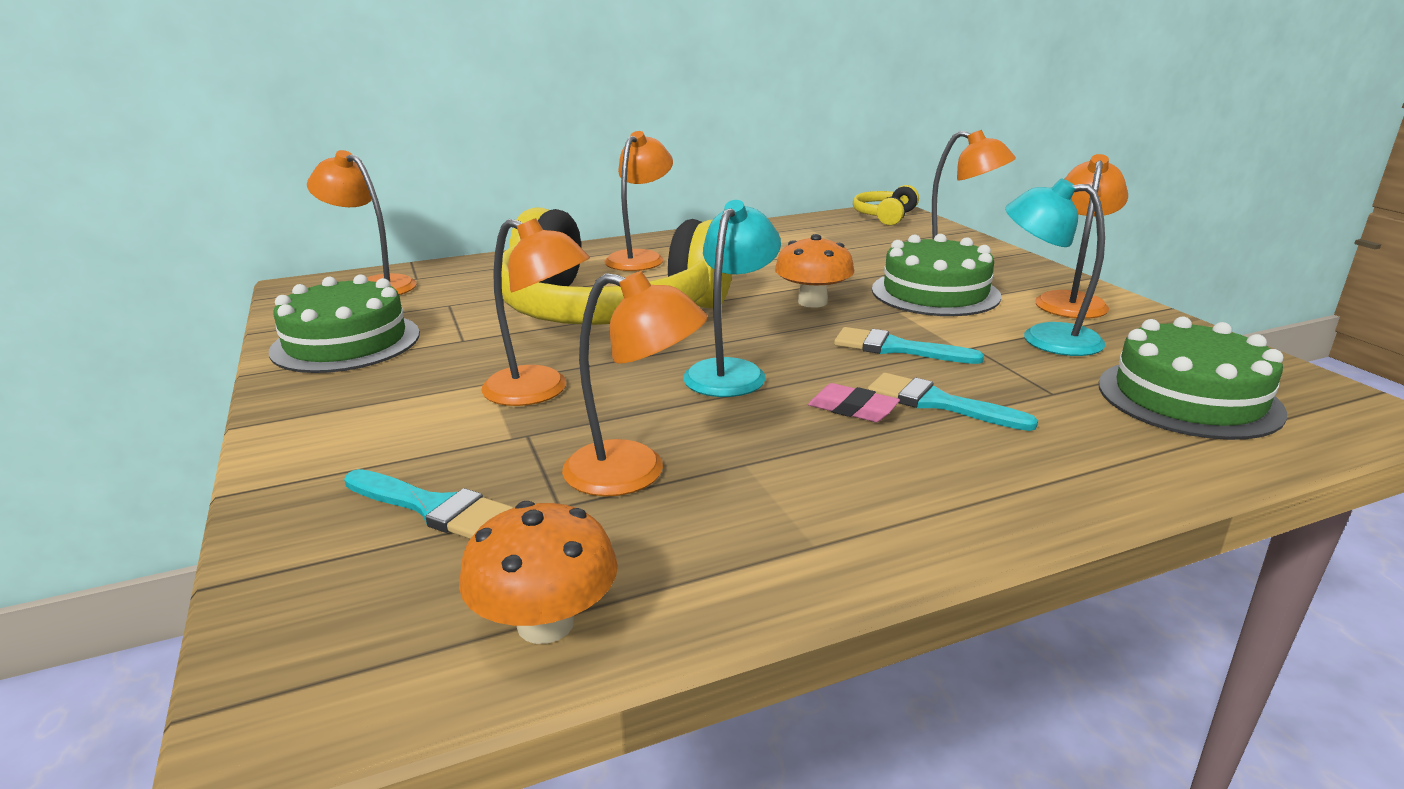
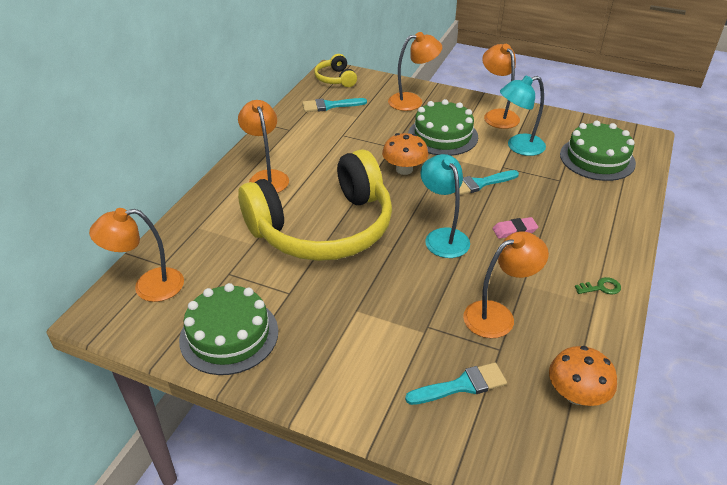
camera: 45 degrees left, 15 degrees up
(540, 391) = (388, 300): orange lamp -> none
(871, 534) = (601, 287): none -> green key
(938, 403) = (535, 209): turquoise brush -> turquoise brush (330, 106)

